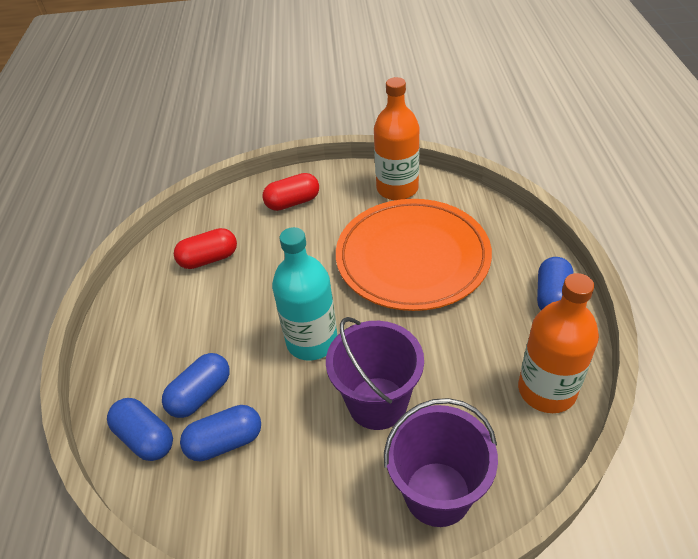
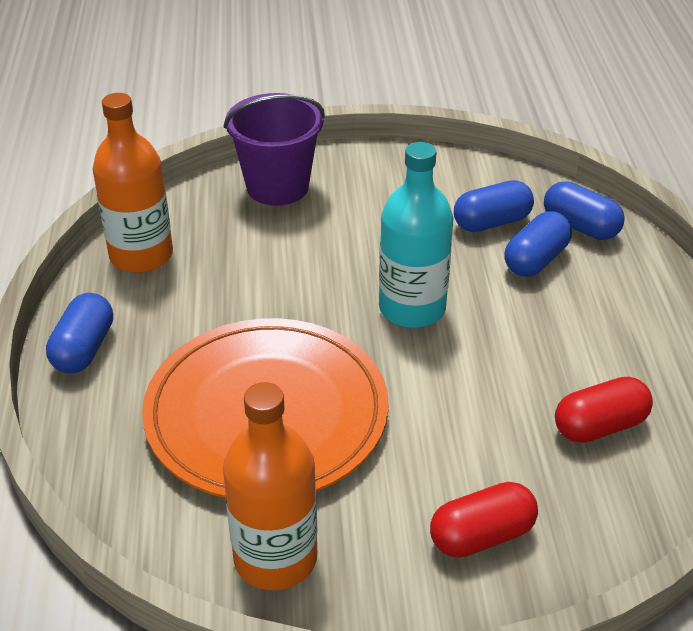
camera: 175 degrees right, 5 degrees down
(377, 403) = (330, 249): purple bucket -> none

